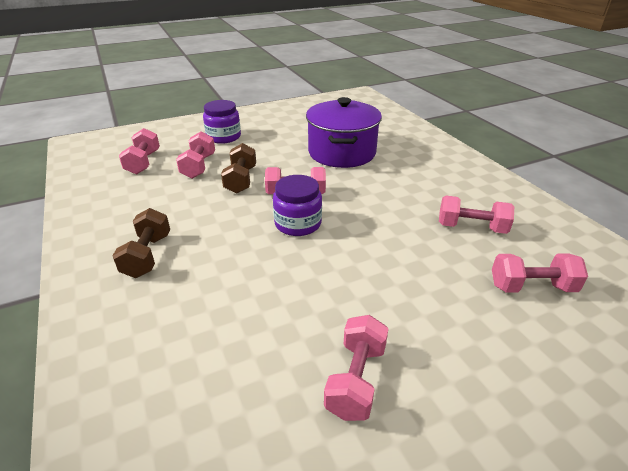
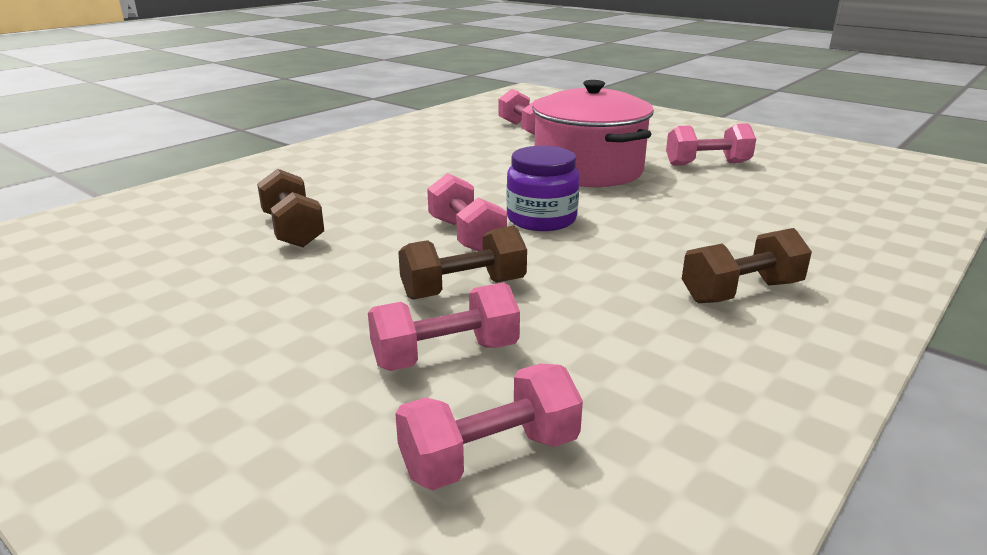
camera: 115 degrees left, 10 degrees down
(224, 137) = (254, 381): purple jar -> none
(342, 152) = (293, 230): purple pot -> brown dumbbell
(380, 280) = (588, 170): none -> pink pot
(471, 227) = (454, 148): pink dumbbell -> none

